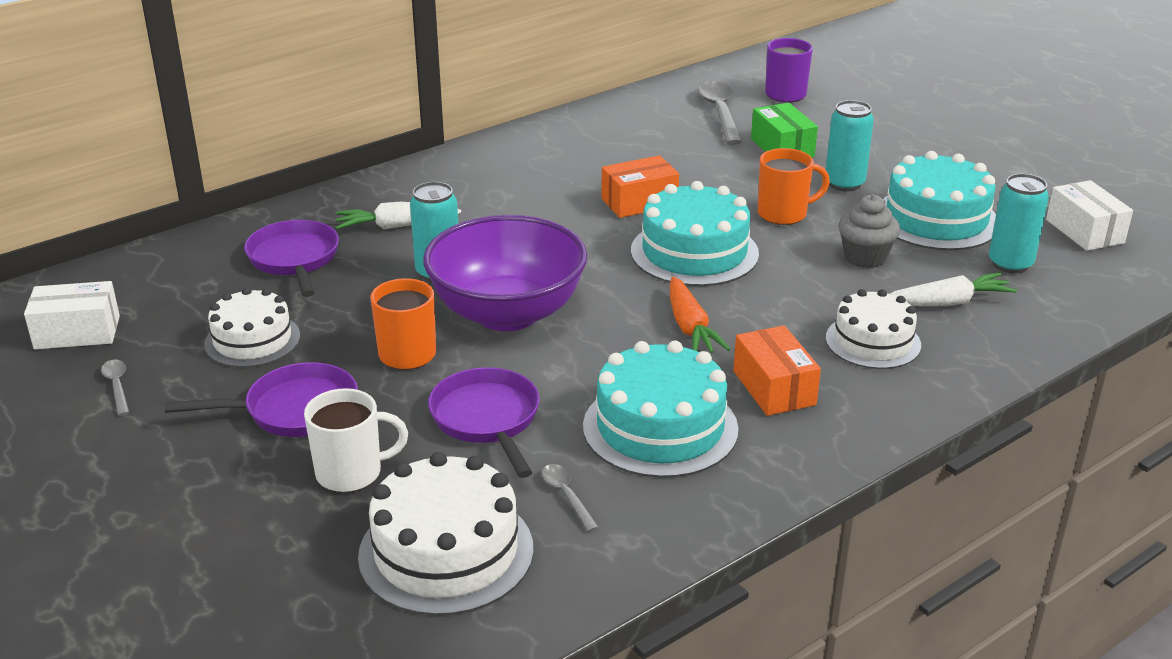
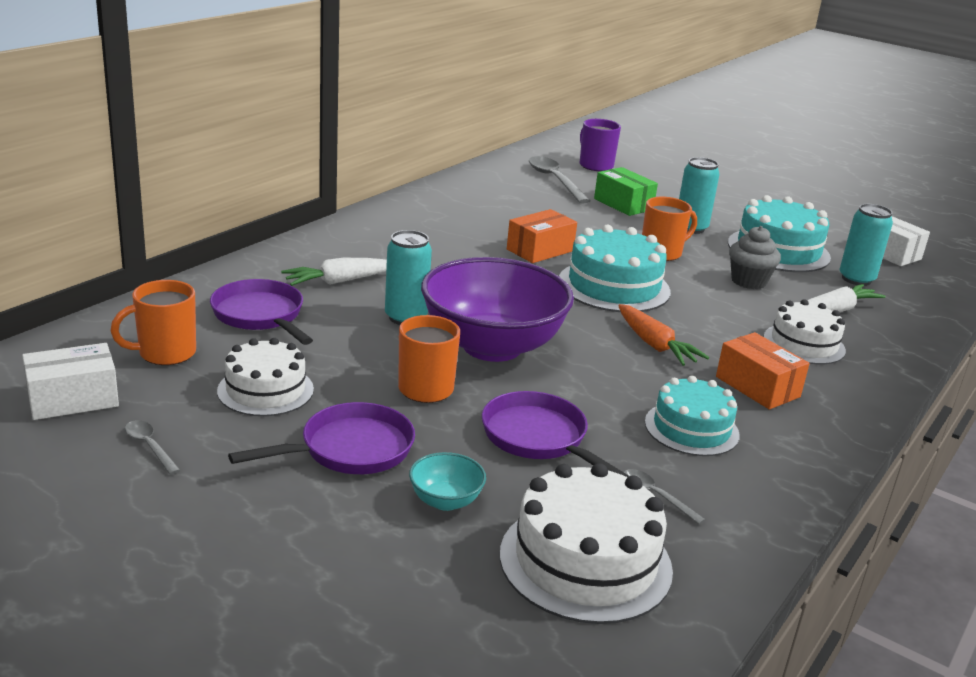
camera: 20 degrees left, 5 degrees down
(183, 293) = (165, 353): none -> orange mug
(351, 473) = (445, 501): white mug -> turquoise bowl
(660, 427) = (691, 428): turquoise cake -> turquoise cake, size x0.66

